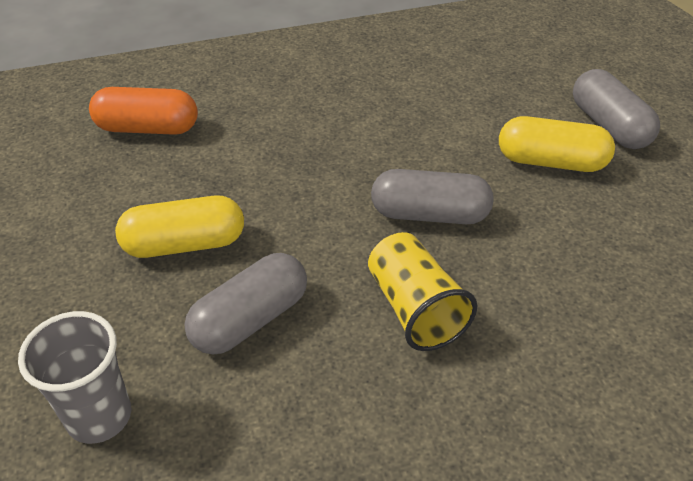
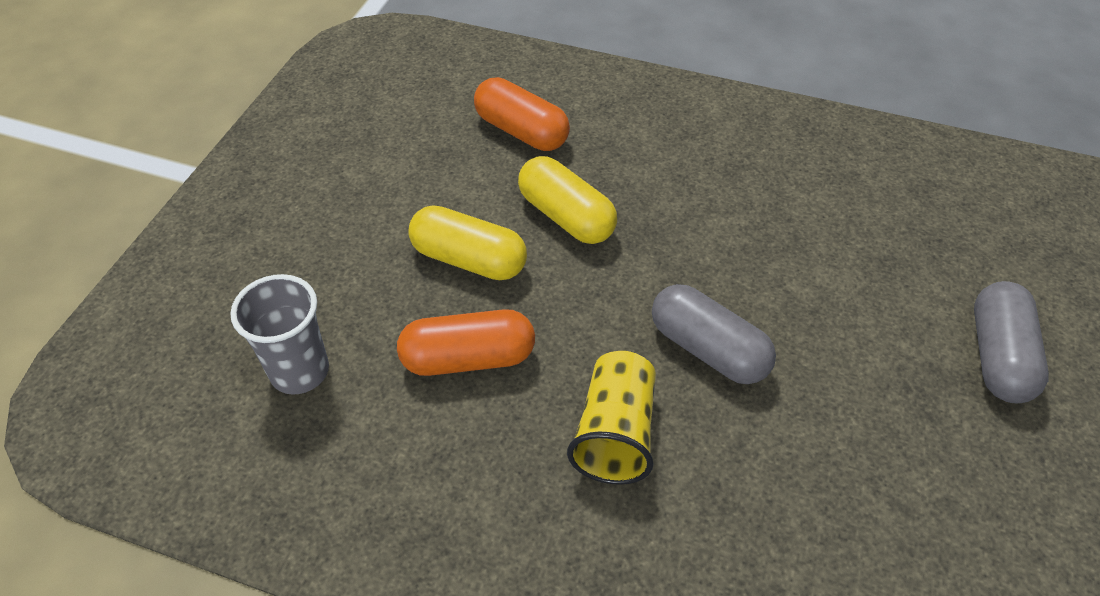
camera: 35 degrees right, 5 degrees up
(250, 319) = (468, 358): grey capsule -> orange capsule
(551, 161) = (888, 362): yellow capsule -> yellow capsule (566, 216)

